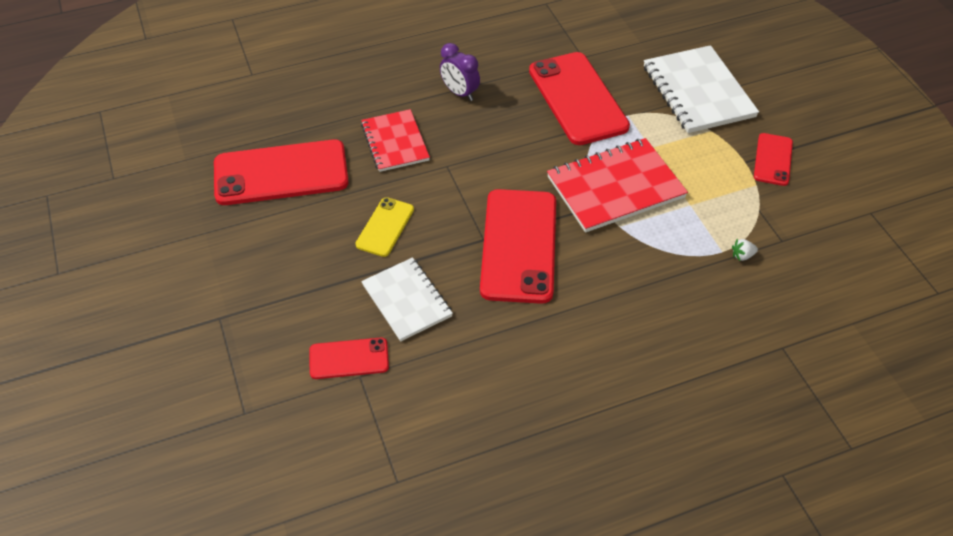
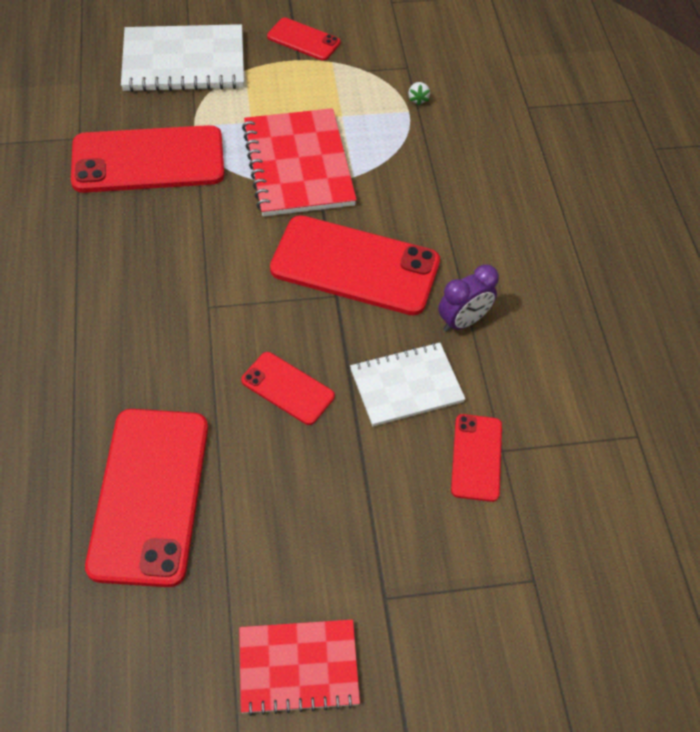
camera: 80 degrees left, 5 degrees up
(385, 227) = (287, 388): yellow phone -> red phone
(395, 142) = (145, 353): red notebook -> red notebook (298, 667)
(460, 93) = (85, 267): purple clock -> purple clock (463, 321)

